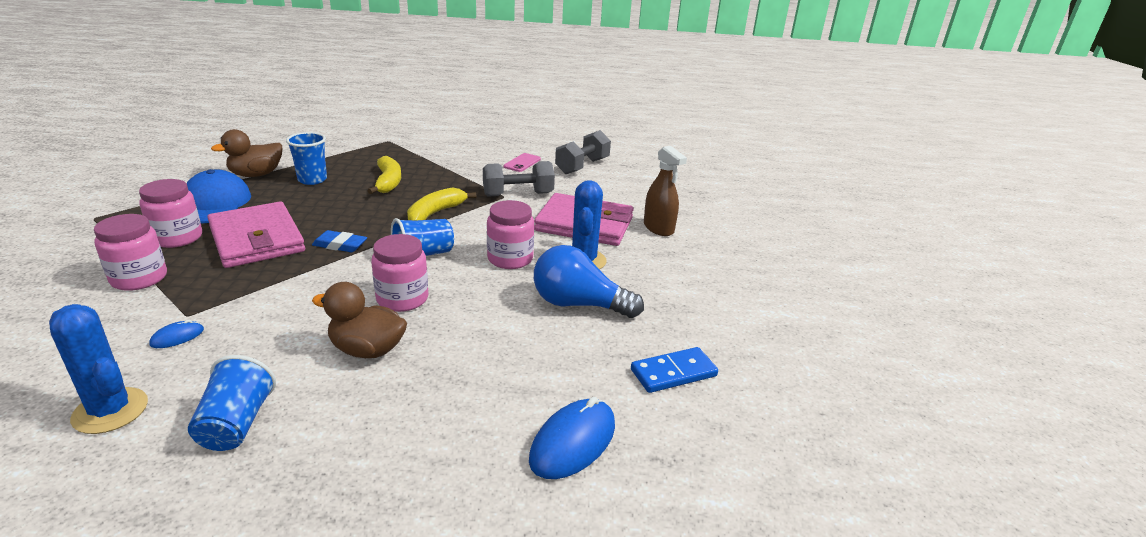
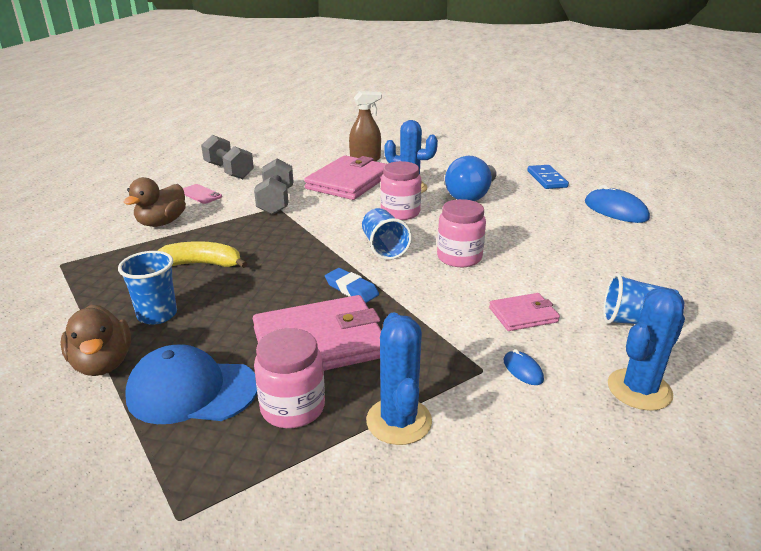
camera: 75 degrees left, 0 degrees up
(139, 278) = (399, 421): pink jar -> blue cactus
(273, 340) = (523, 315): none -> pink wallet
(340, 245) = (351, 289): blue eraser -> blue eraser turned 75 degrees counterclockwise
(367, 350) = (534, 272): brown duck -> brown duck (162, 223)
(436, 213) = (298, 240): yellow banana -> none

